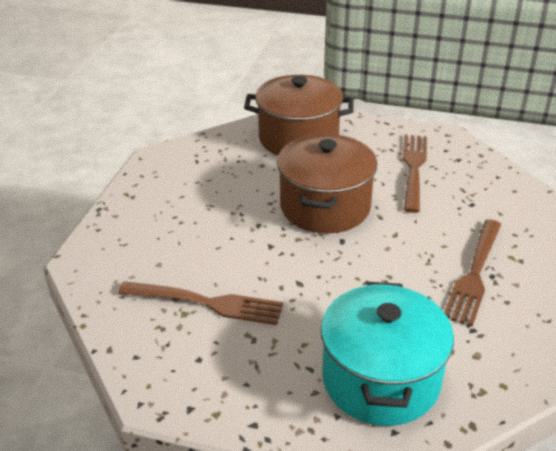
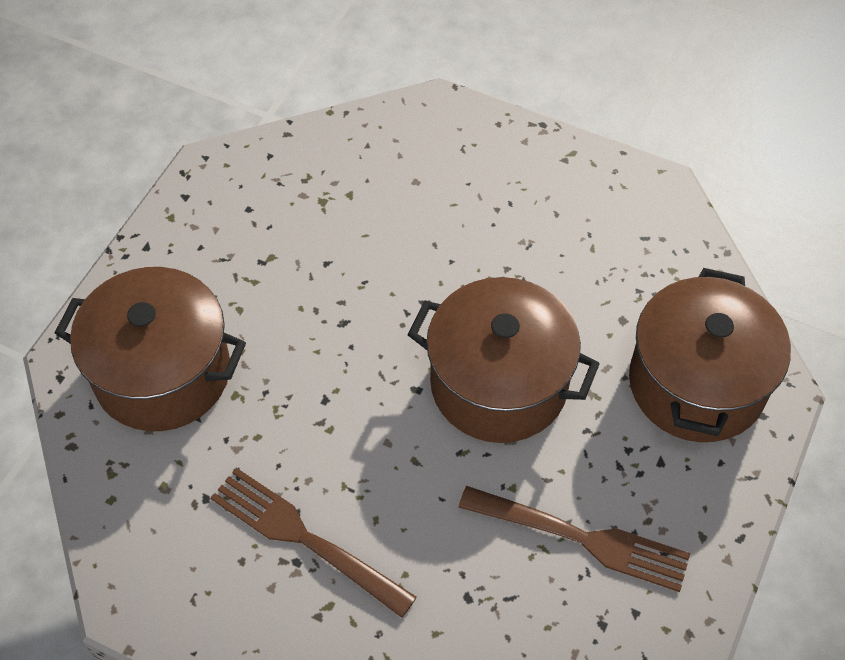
camera: 100 degrees right, 20 degrees up
(206, 303) = (333, 223): brown fork -> none
(380, 379) = (162, 373): turquoise pot -> brown pot

